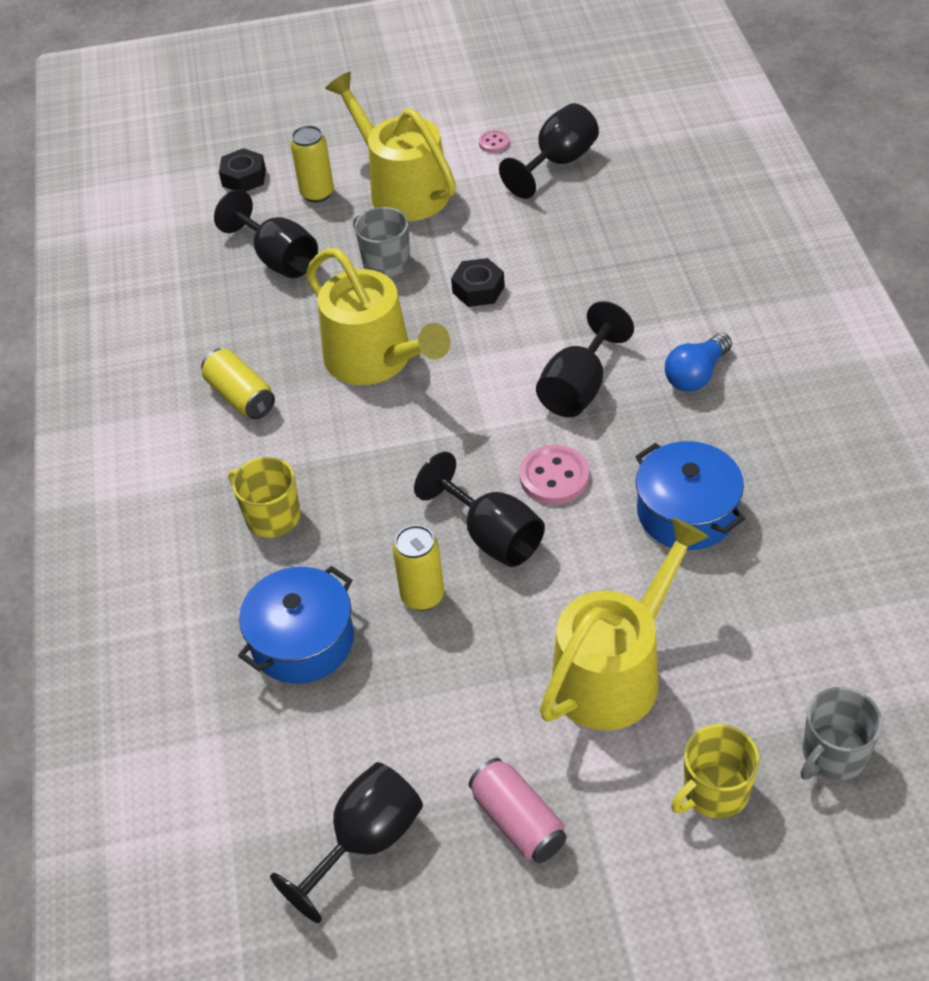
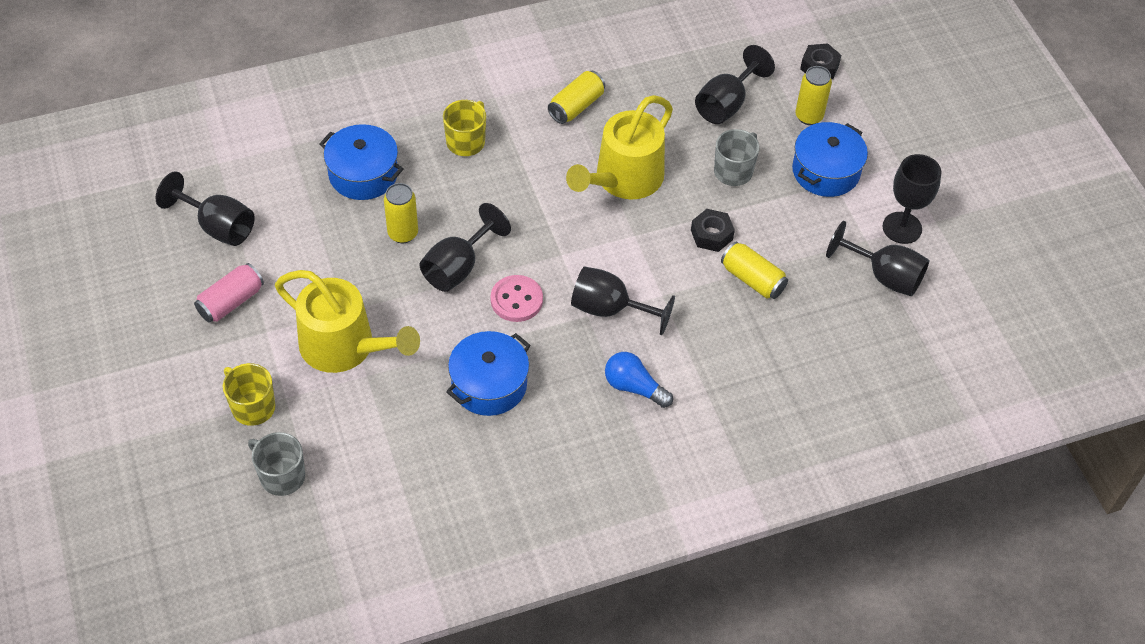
camera: 75 degrees right, 5 degrees up
(402, 189) = (825, 171): yellow watering can -> blue pot
(494, 143) = (902, 228): pink button -> black goblet
(549, 262) = (752, 279): none -> yellow can

